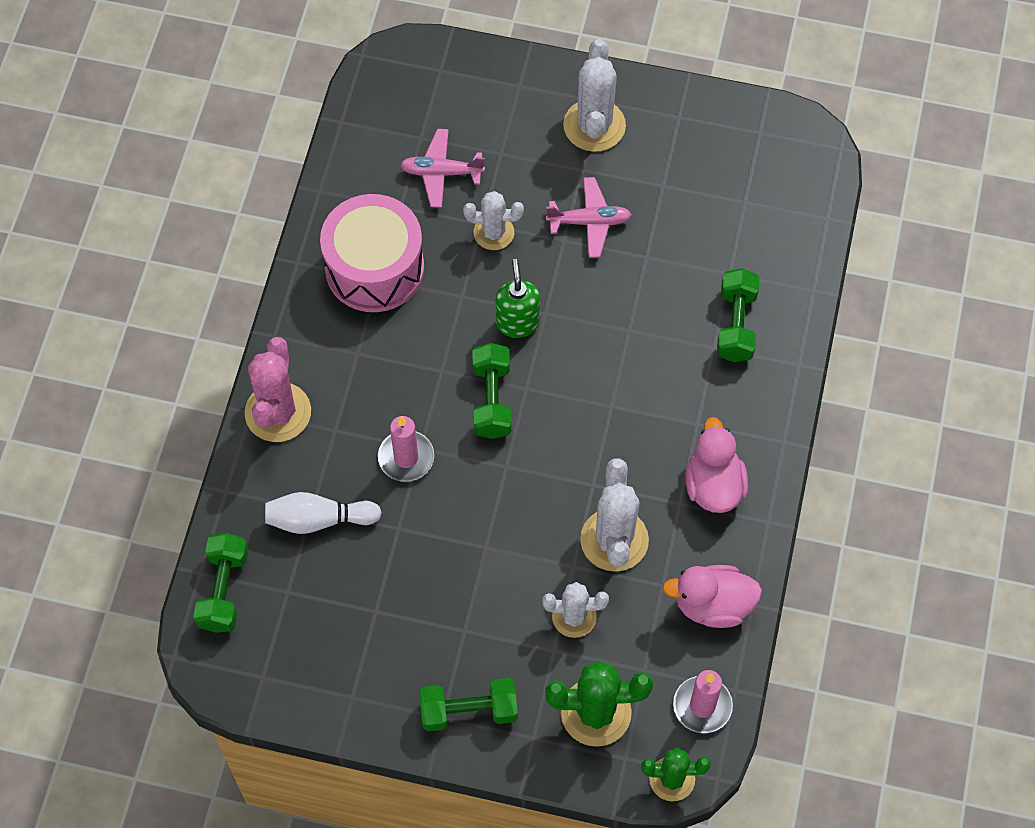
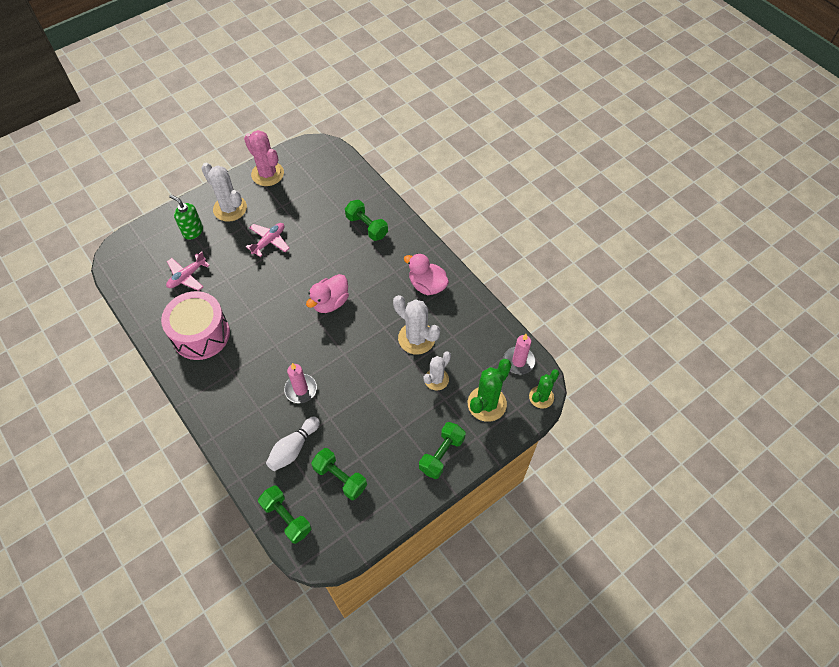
camera: 50 degrees left, 5 degrees down
(278, 412) = (225, 426): pink cactus -> pink cactus (267, 174)
(492, 399) = (309, 336): green dumbbell -> green dumbbell (340, 478)
(493, 233) = (235, 278): white cactus -> none
(517, 322) = (285, 300): green soap dispenser -> green soap dispenser (192, 231)
(712, 605) = (478, 324): pink duck -> pink duck (330, 302)

